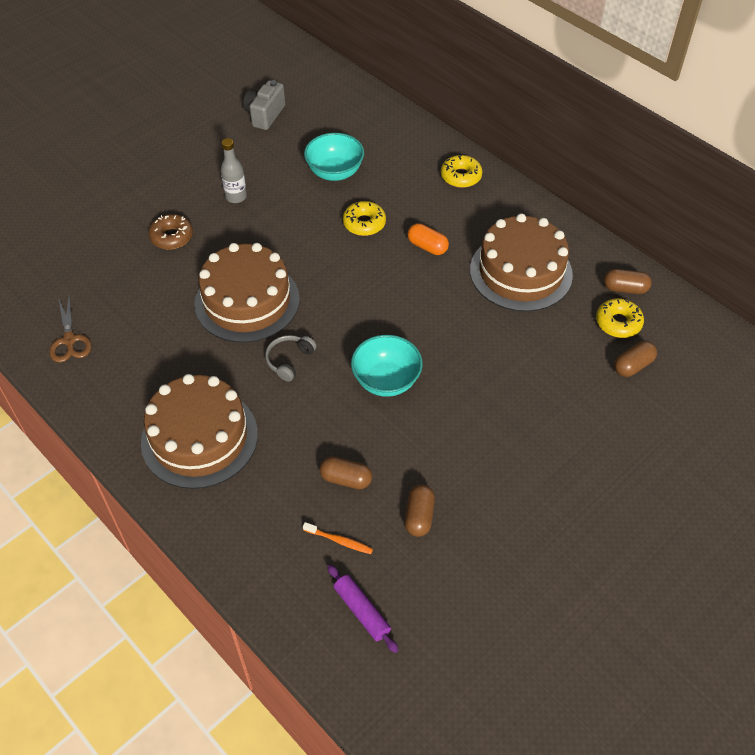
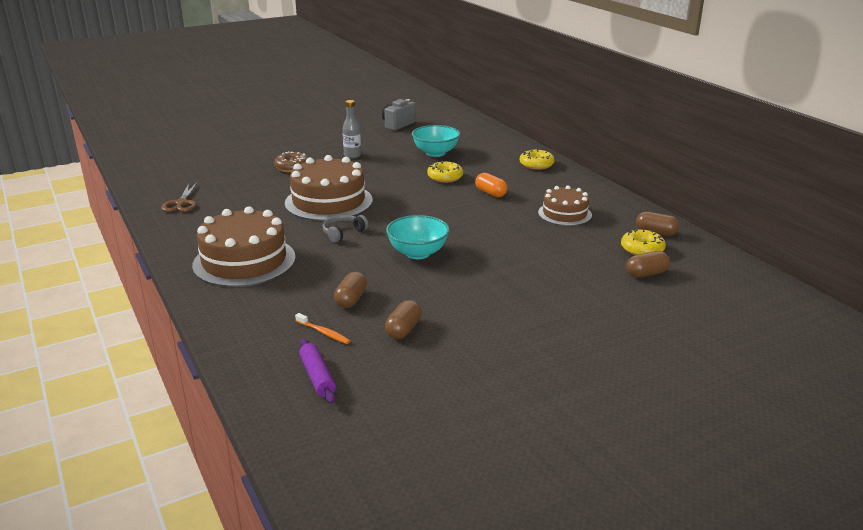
camera: 15 degrees right, 25 degrees down
(346, 479) = (351, 299): brown capsule -> brown capsule turned 75 degrees clockwise
(521, 272) = (564, 214): brown cake -> brown cake, size x0.59

